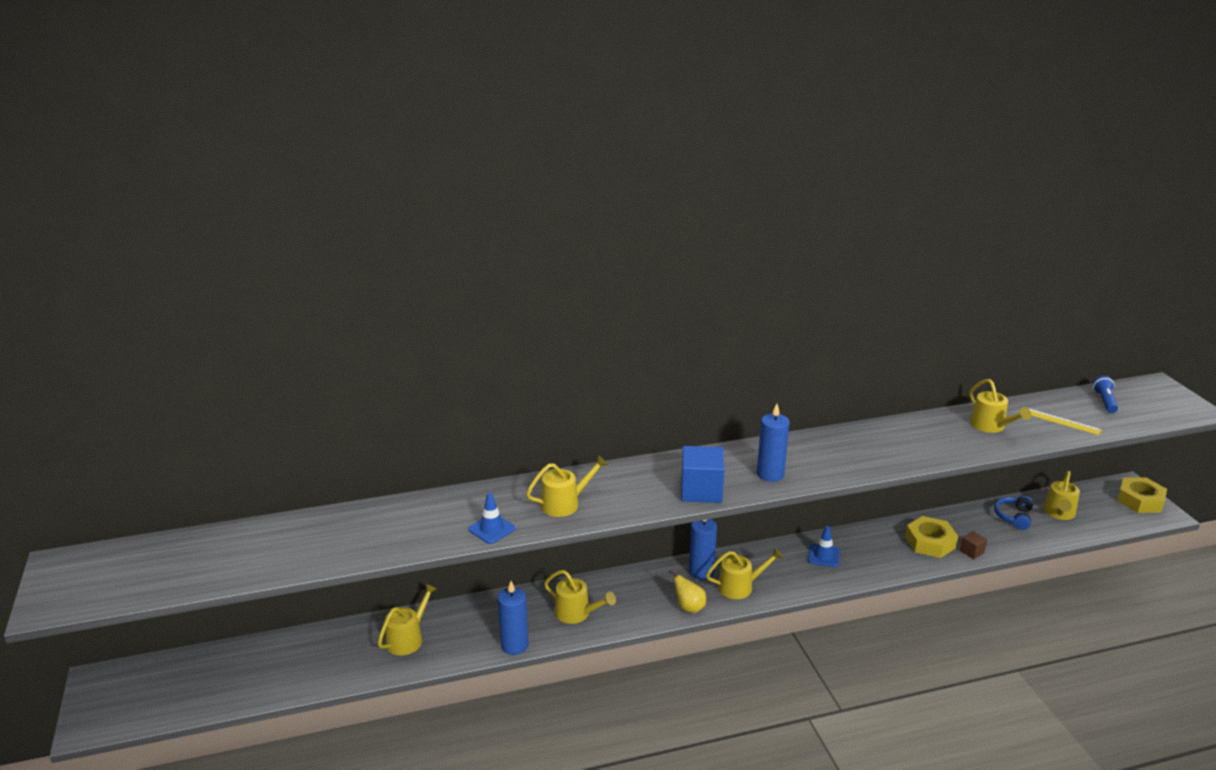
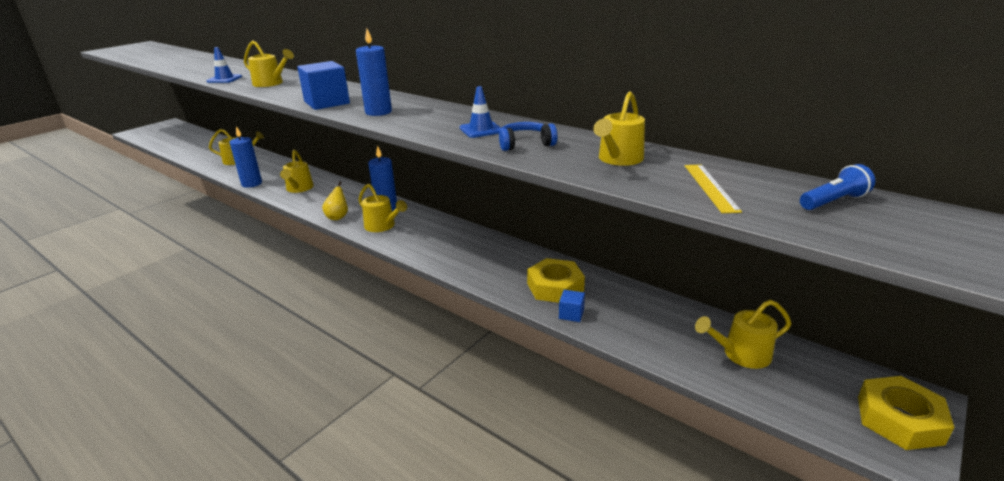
camera: 55 degrees right, 0 degrees up
(823, 556) = (464, 245): blue traffic cone -> blue traffic cone (481, 130)
(971, 551) = (571, 314): brown cube -> blue cube
(1013, 517) = (679, 324): blue headphones -> blue headphones (525, 144)

